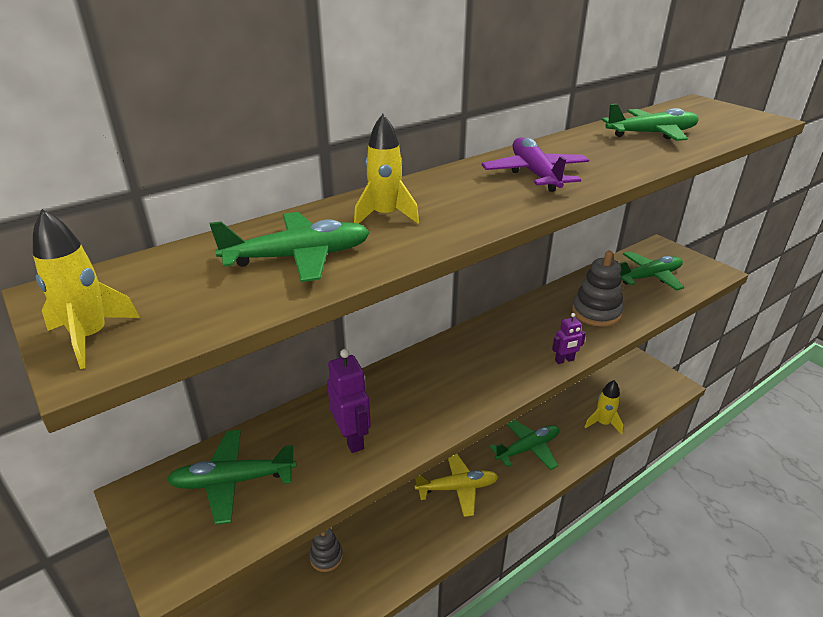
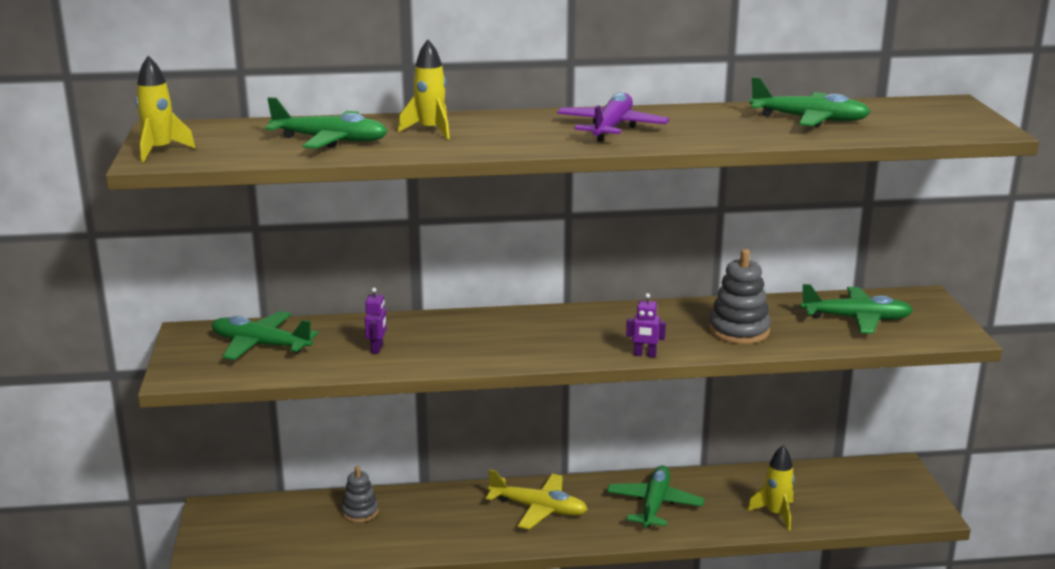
camera: 30 degrees right, 10 degrees down
(352, 438) = (377, 348): purple robot -> purple robot, size x0.59
(528, 448) = (654, 504): green plane -> green plane turned 75 degrees counterclockwise

